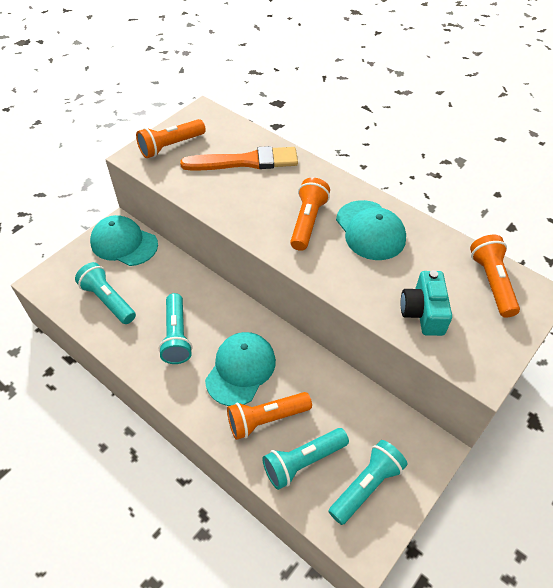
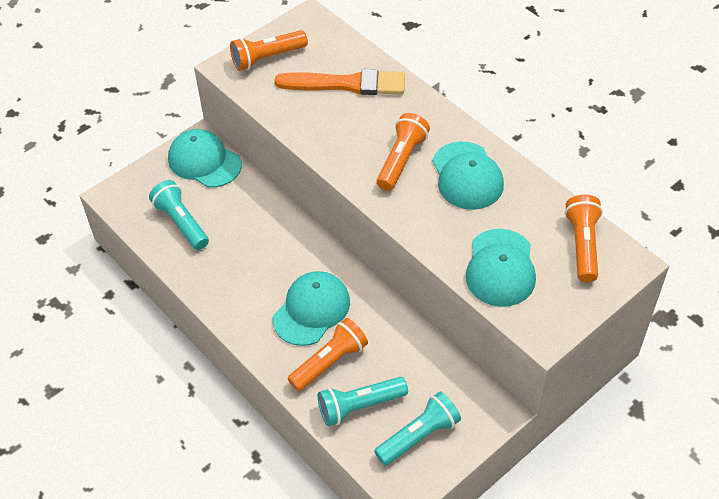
camera: 10 degrees right, 0 degrees up
(177, 336) = (249, 268): turquoise flashlight -> none
(266, 419) = (329, 362): orange flashlight -> orange flashlight turned 150 degrees clockwise
(423, 312) = (500, 268): turquoise camera -> turquoise cap

